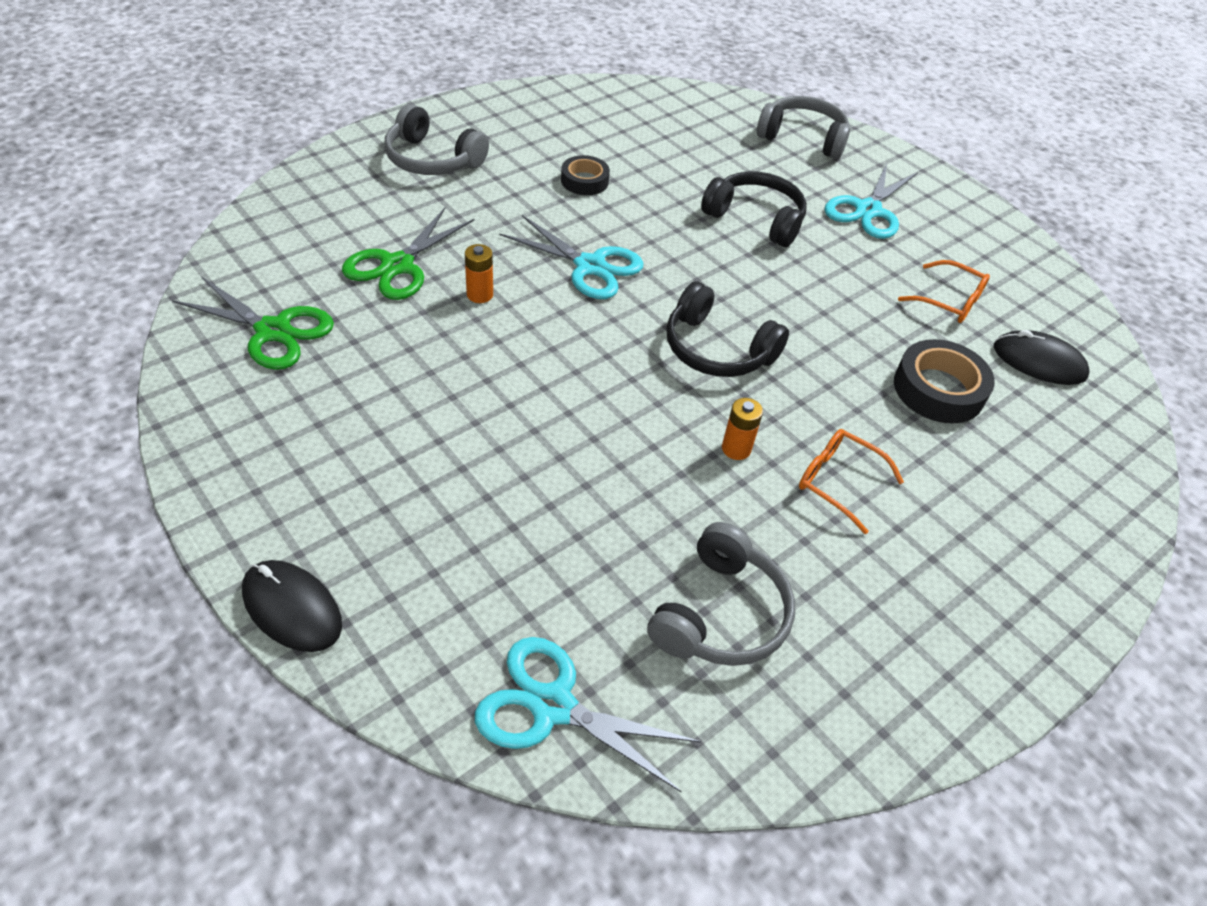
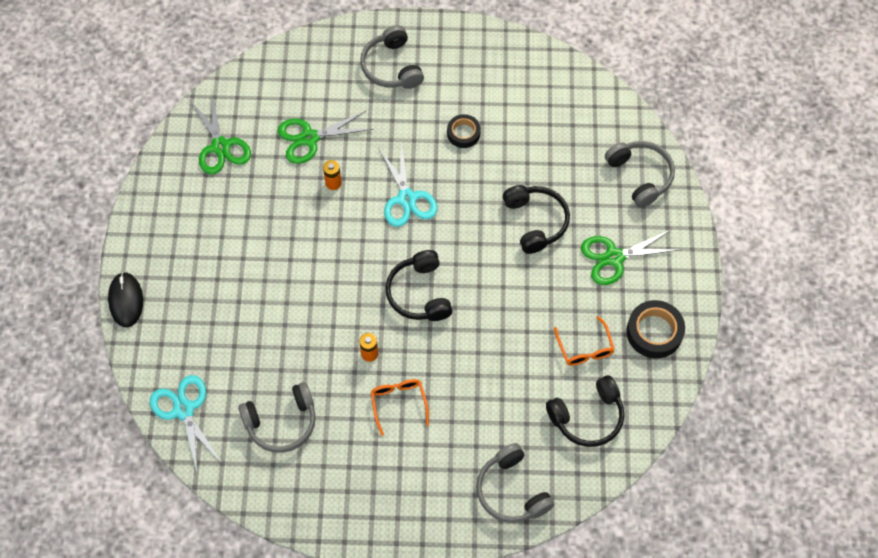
camera: 45 degrees right, 15 degrees up
(868, 210) = (614, 257): turquoise scissors -> green scissors
(938, 389) = (509, 393): black tape -> black tape (654, 332)
(1039, 362) = (587, 417): black mouse -> black headphones
(1076, 490) = (511, 491): none -> grey headphones

